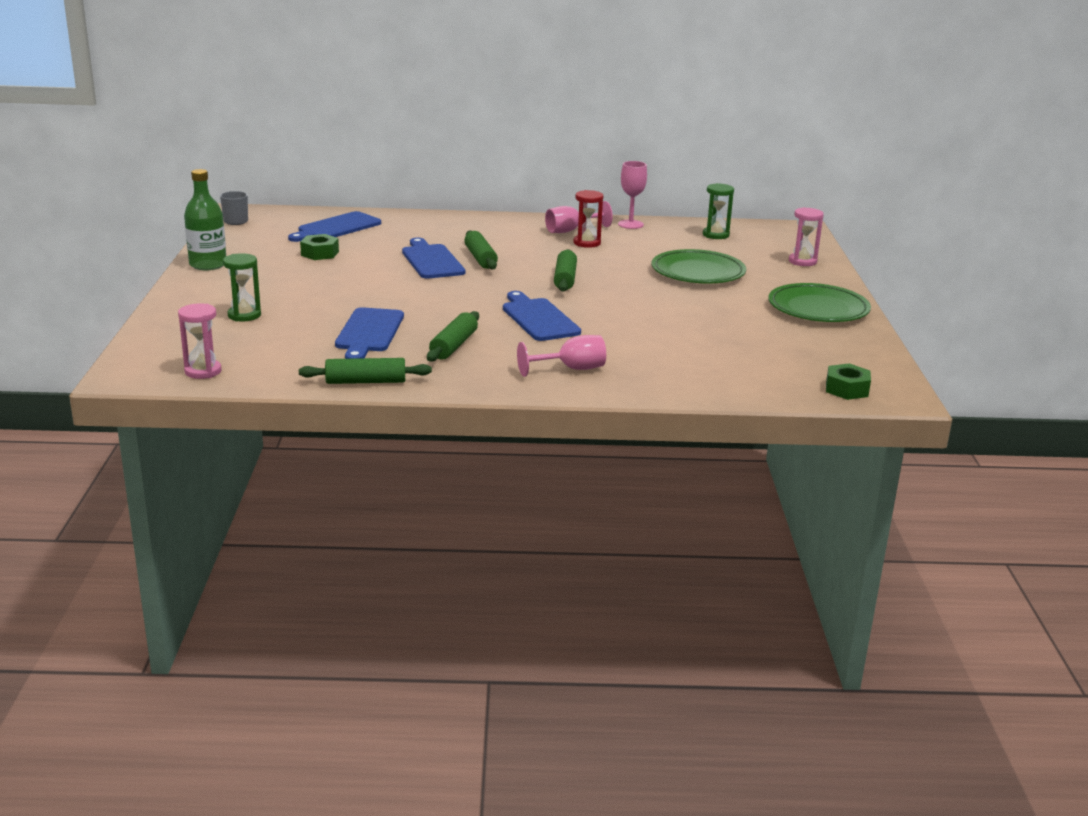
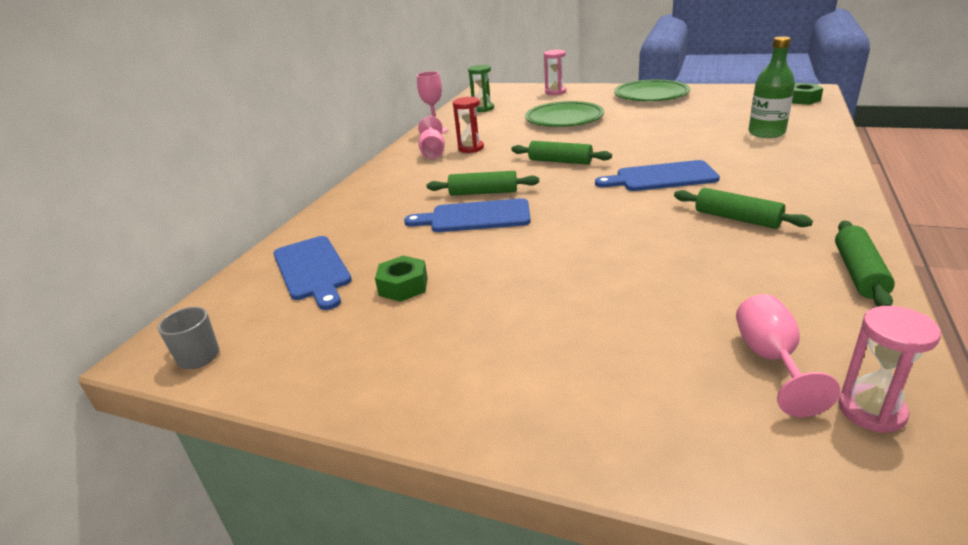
camera: 65 degrees left, 5 degrees up
(208, 265) = (384, 394): green bottle -> green bottle (766, 133)
(244, 315) = (628, 360): green hourglass -> none
(369, 333) = (699, 264): blue cutting board -> none
(571, 369) = (788, 172): pink goblet -> pink goblet (771, 360)

